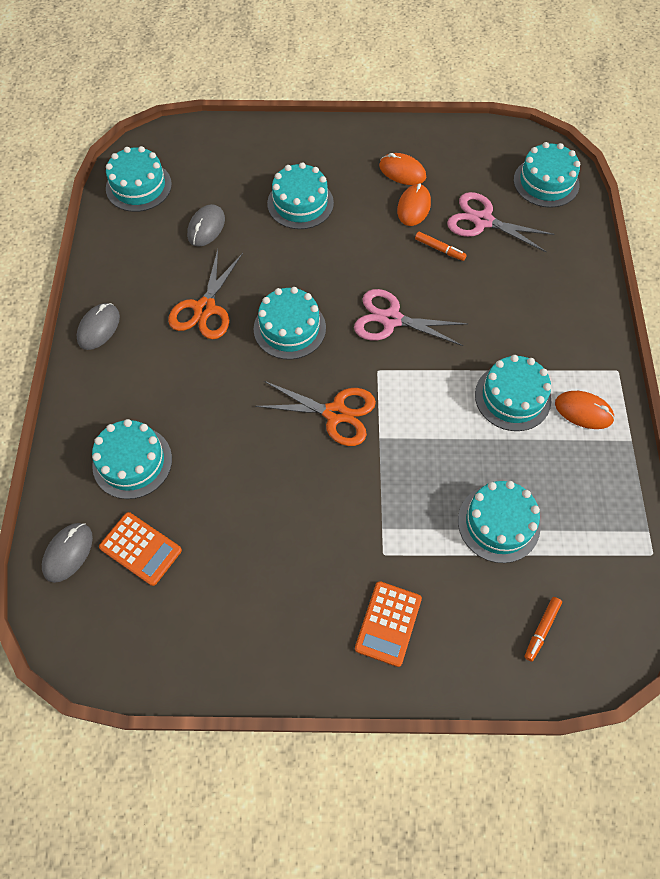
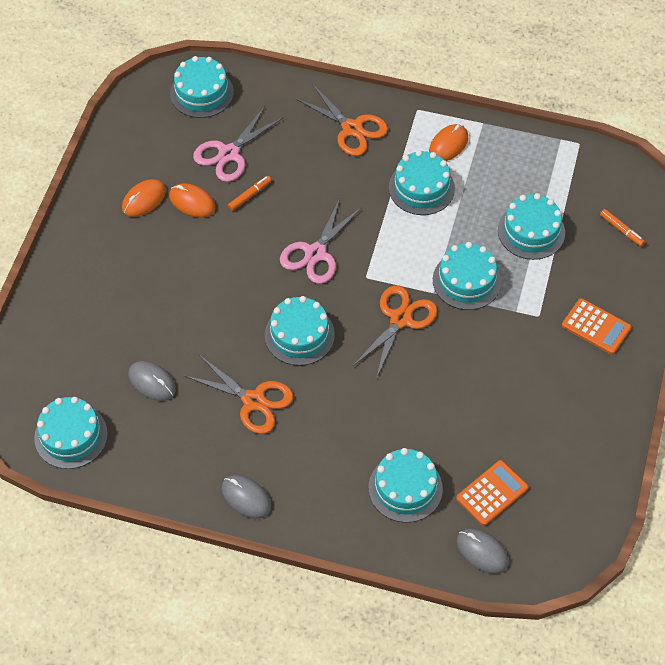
camera: 75 degrees left, 5 degrees down
(300, 203) = (151, 294): turquoise cake -> turquoise cake (466, 280)
(562, 315) = (352, 129): none -> orange scissors

